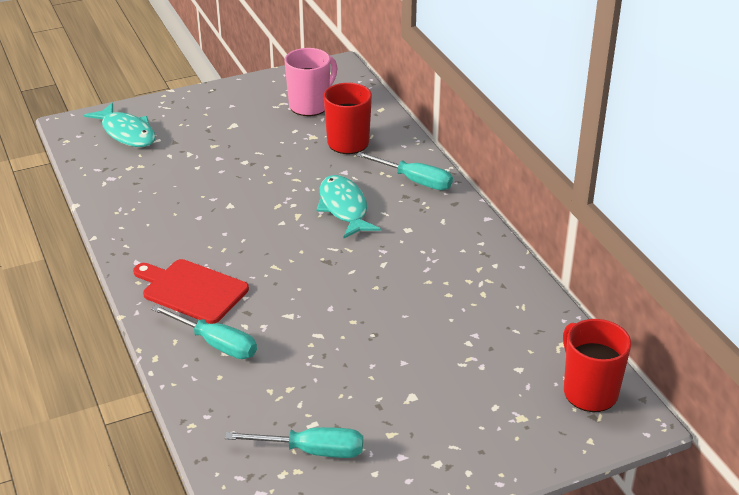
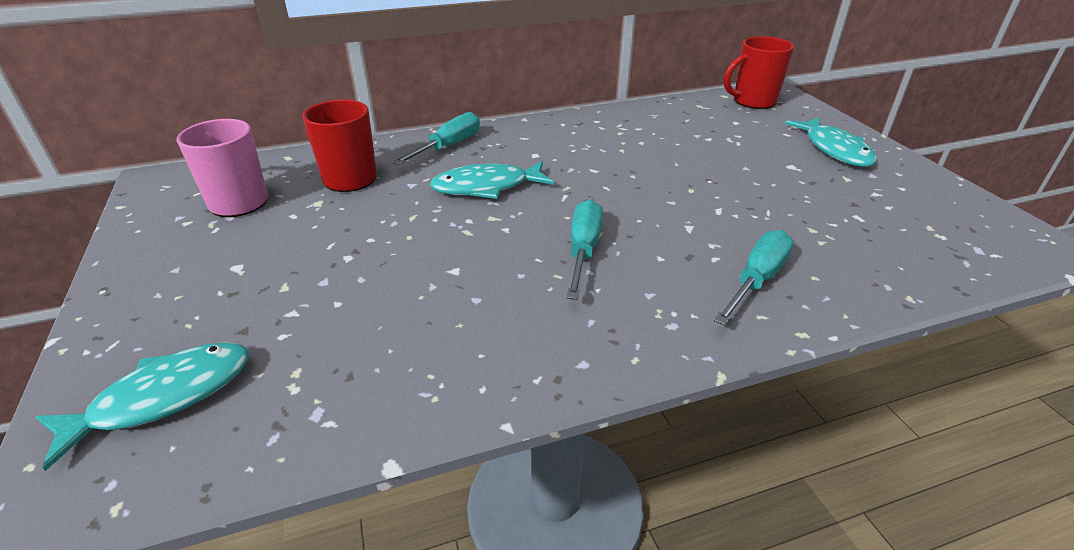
camera: 85 degrees left, 0 degrees up
(191, 290) = (651, 302): red cutting board -> none
(312, 451) = (897, 218): turquoise screwdriver -> turquoise screwdriver (583, 250)
(459, 439) = (834, 150): none -> turquoise fish

